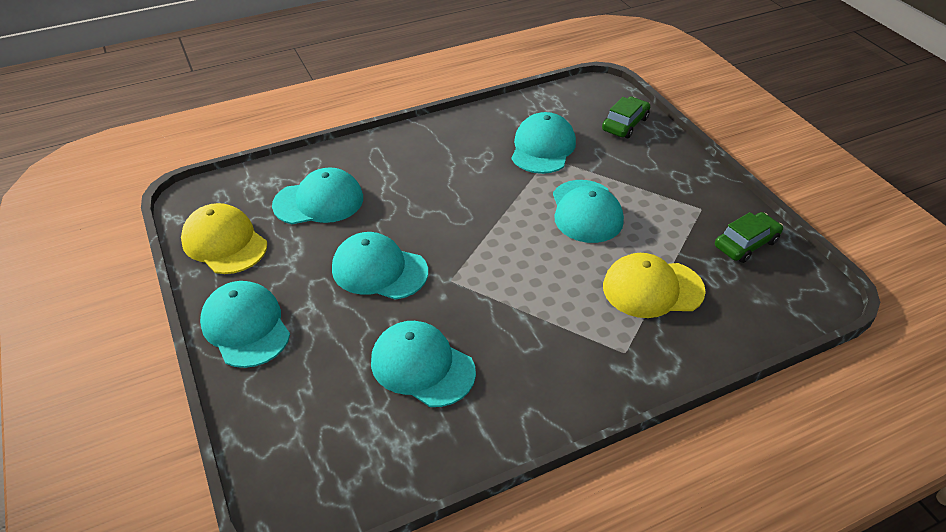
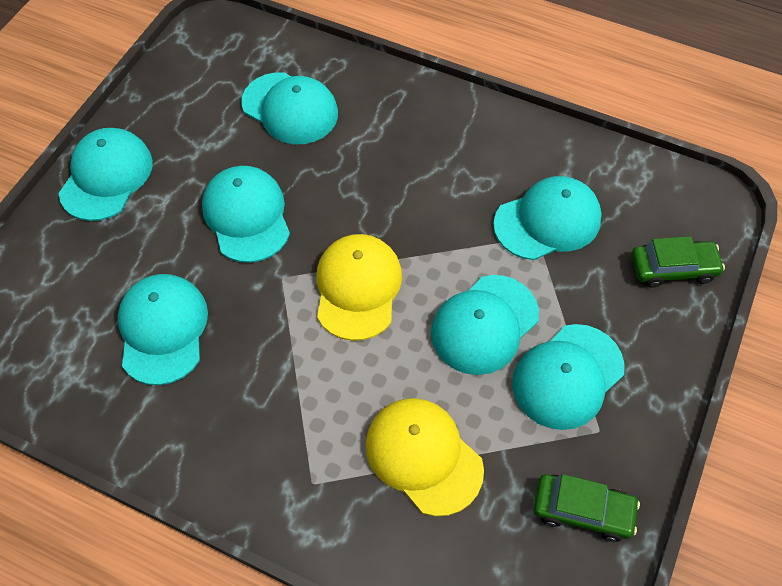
camera: 50 degrees right, 15 degrees up
(224, 243) = (182, 88): yellow cap -> yellow cap (357, 288)
(654, 200) = (567, 376): none -> turquoise cap

